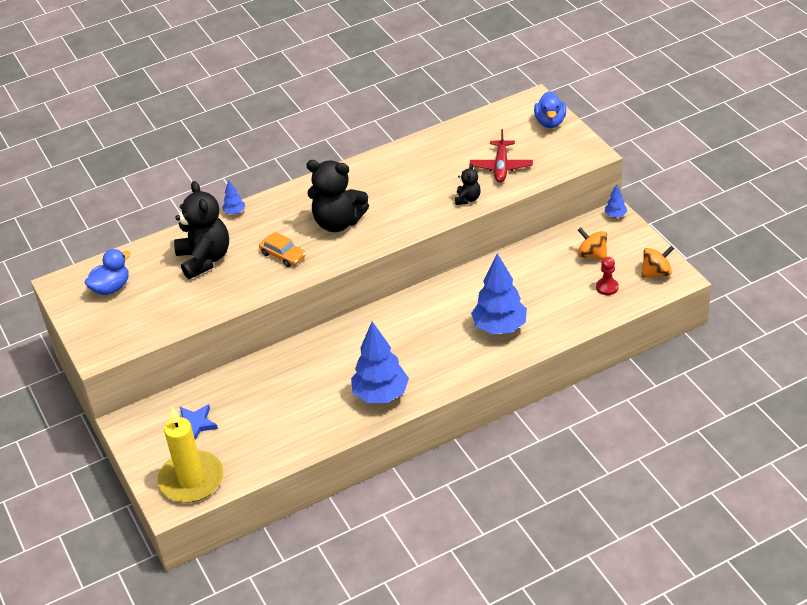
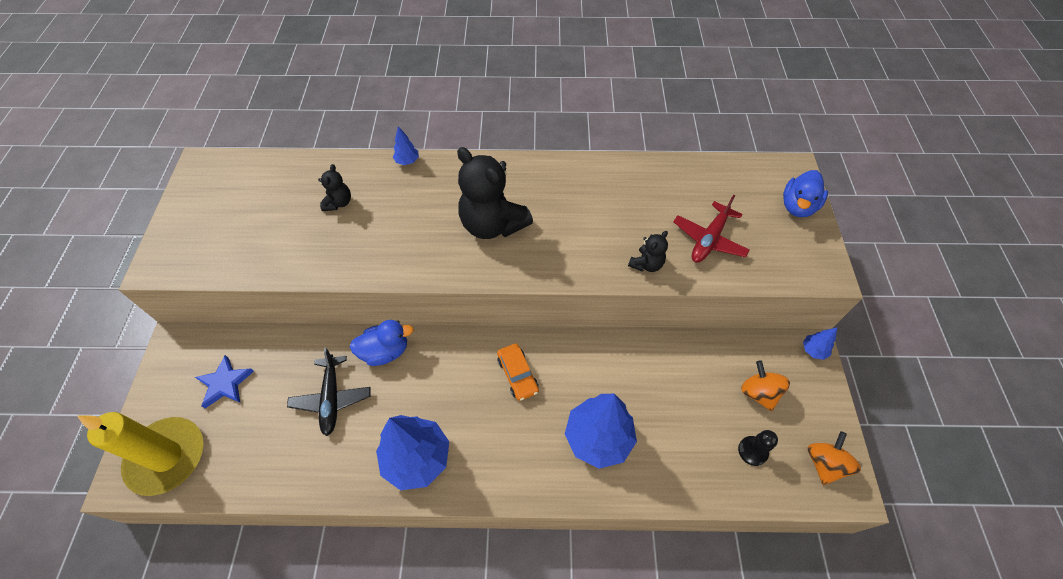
camera: 25 degrees right, 15 degrees up
(111, 288) = (235, 192): blue duck -> blue duck (385, 351)
(204, 259) = (338, 203): black teddy bear -> black teddy bear, size x0.48
(283, 255) = (411, 237): orange car -> orange car (517, 375)
(287, 394) = (332, 398): none -> black plane
(607, 287) = (752, 451): red pawn -> black pawn
(656, 273) = (824, 463): orange spinning top -> orange spinning top turned 75 degrees counterclockwise

